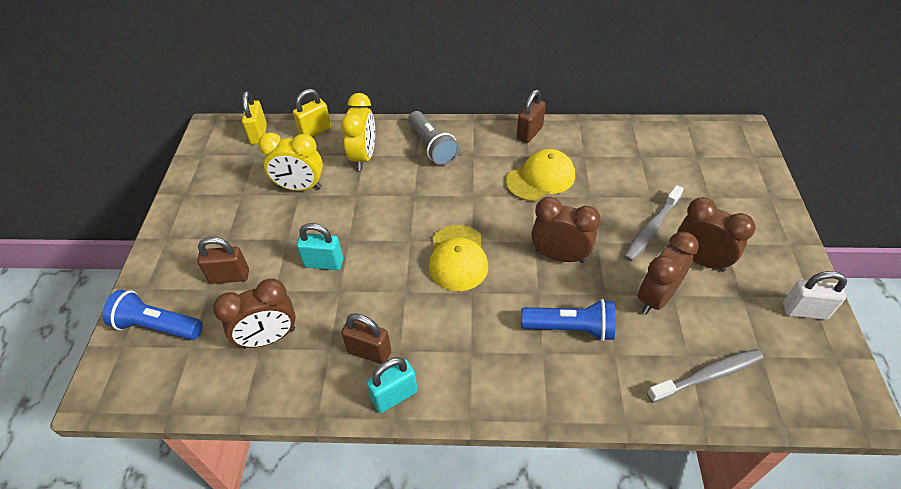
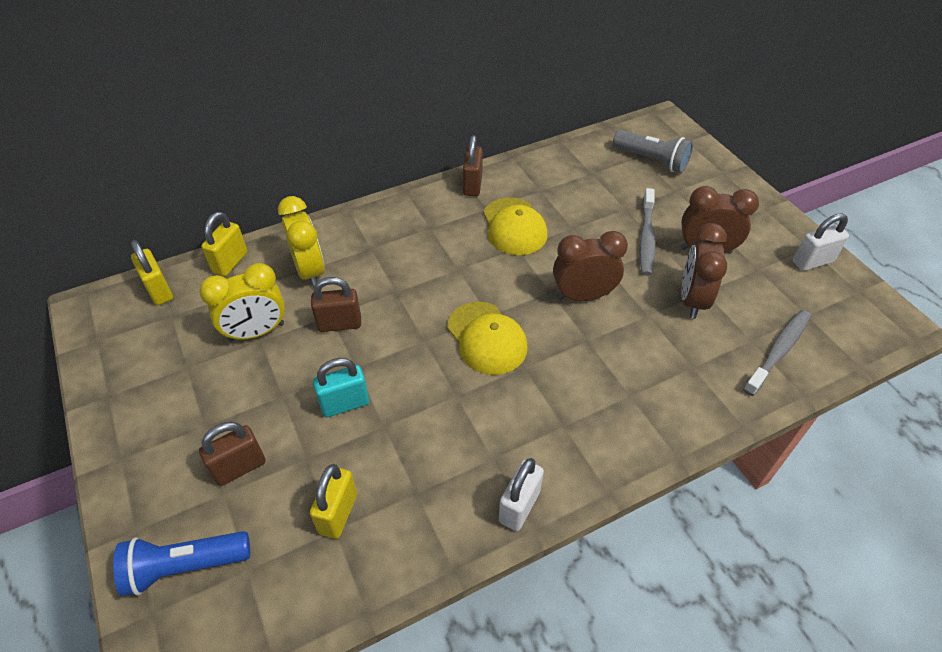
camera: 30 degrees left, 0 degrees up
(269, 338) = (338, 513): brown clock -> yellow padlock
(369, 352) = (462, 474): brown padlock -> brown padlock (339, 324)
(394, 396) = (519, 506): turquoise padlock -> white padlock
(432, 146) = (380, 233): grey flashlight -> grey flashlight (652, 160)
(541, 178) = (514, 227): yellow cap -> yellow cap turned 135 degrees clockwise
(570, 328) = (639, 361): blue flashlight -> none

